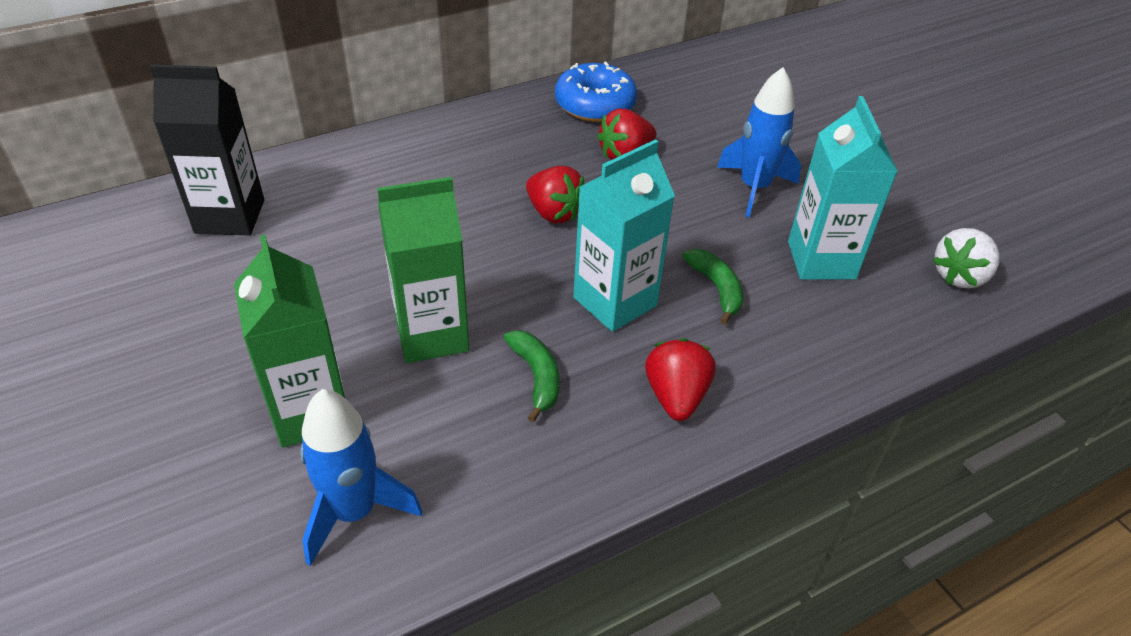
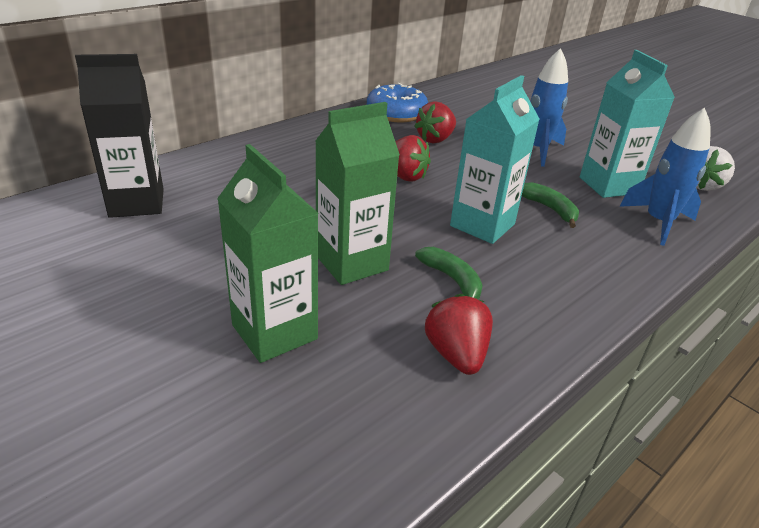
camera: 15 degrees left, 10 degrees down
(354, 512) = (352, 403): blue rocket -> blue rocket (658, 223)
(676, 396) = (566, 279): red strawberry -> red strawberry (456, 354)

